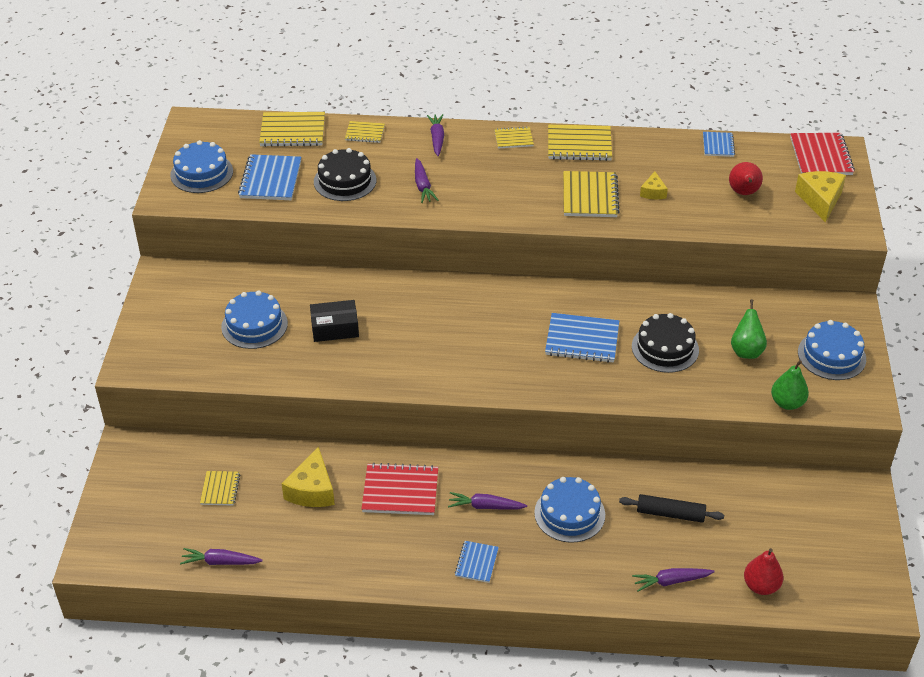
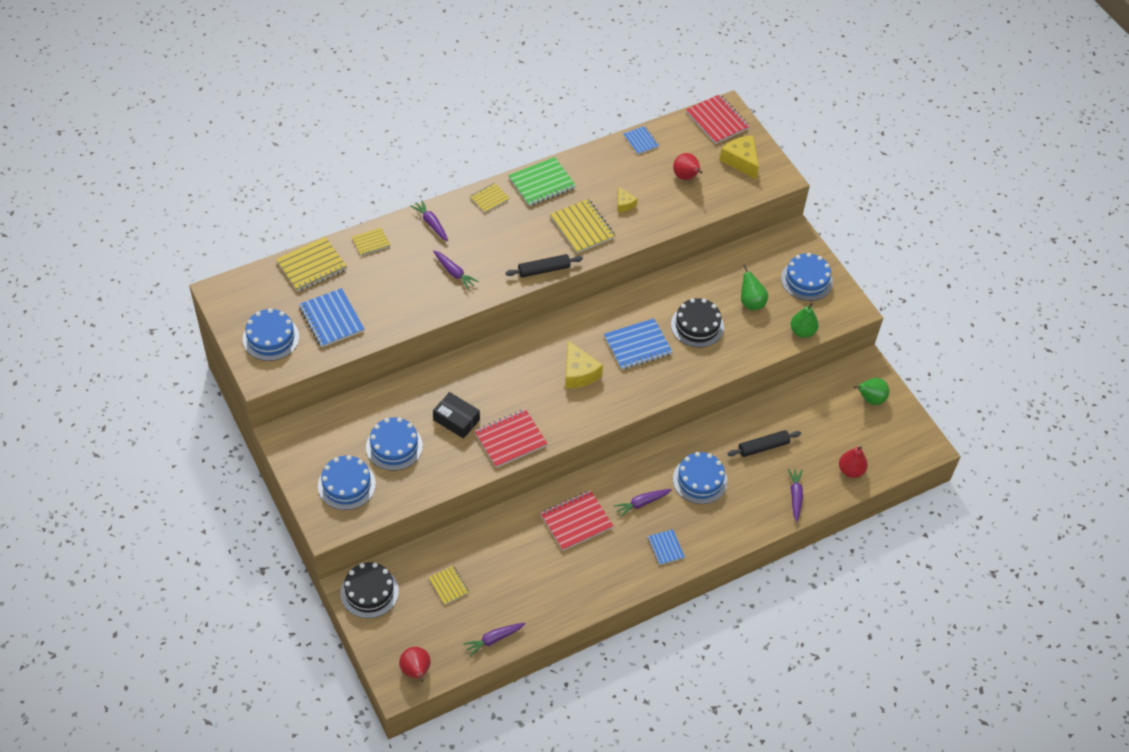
camera: 35 degrees left, 10 degrees up
(119, 552) = (416, 671): none -> red pear
(180, 338) = (346, 485): none -> blue cake
(312, 490) = (514, 552): yellow cheese -> yellow cheese (578, 373)
(335, 328) = (456, 420): black box -> black box turned 75 degrees clockwise
(345, 181) = (391, 294): black cake -> black cake (369, 592)
(374, 368) = (510, 439): none -> red notebook
(516, 217) = (544, 270): none -> black rolling pin
(579, 145) = (542, 183): yellow notebook -> green notebook
(671, 581) = (795, 496): purple carrot -> purple carrot turned 135 degrees clockwise
(842, 522) = (870, 399): none -> green pear

